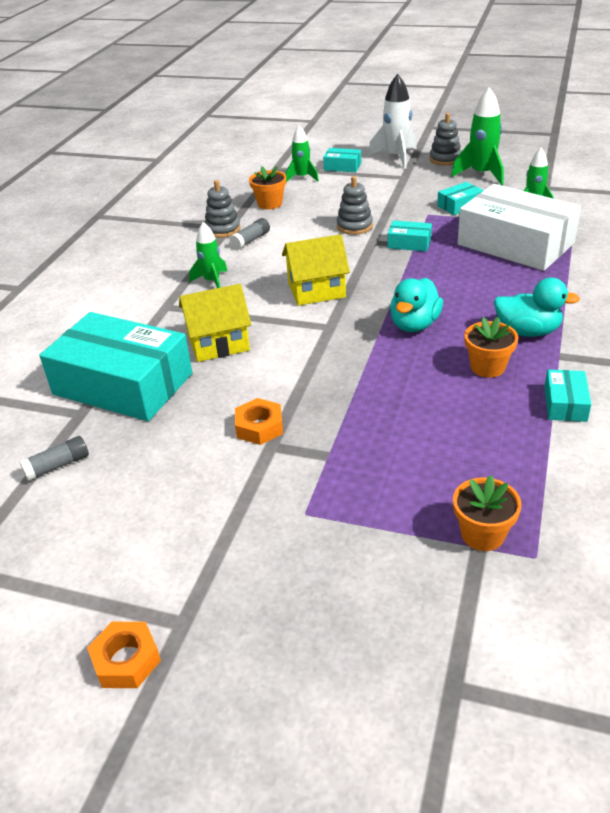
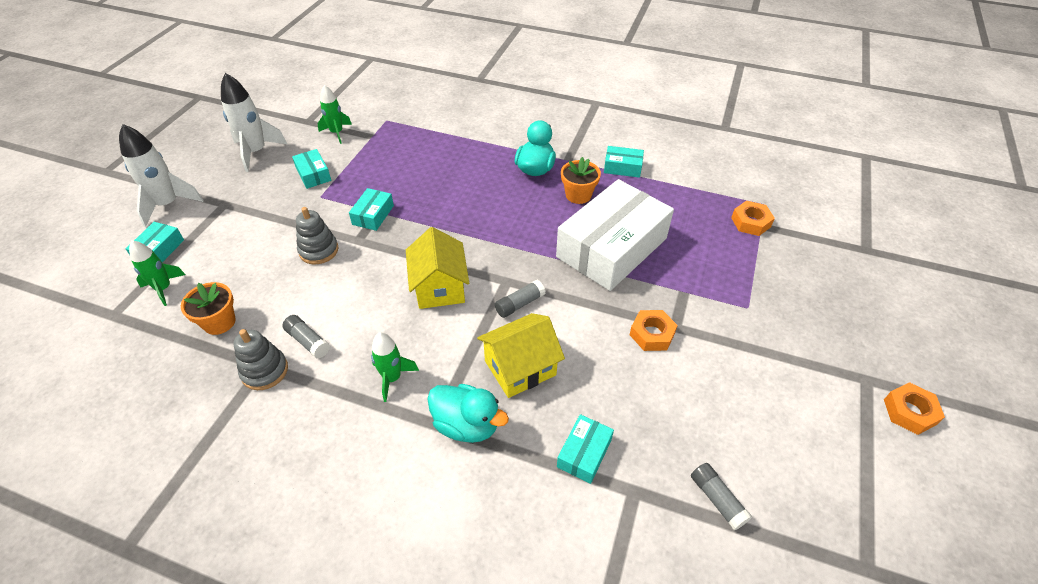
camera: 90 degrees left, 10 degrees up
(123, 384) = (584, 453): turquoise box -> turquoise box, size x0.42
(218, 343) = (520, 368): yellow house -> yellow house turned 75 degrees clockwise
(298, 337) = (519, 304): none -> grey glue stick
(414, 325) = (514, 226): turquoise duck -> turquoise duck (467, 425)
(445, 159) = (202, 170): grey stacking toy -> none
(481, 174) = (256, 152): green rocket -> white rocket
(482, 534) = (750, 222): orange flower pot -> orange nut
(515, 244) = (402, 153): white box -> white box (612, 247)

